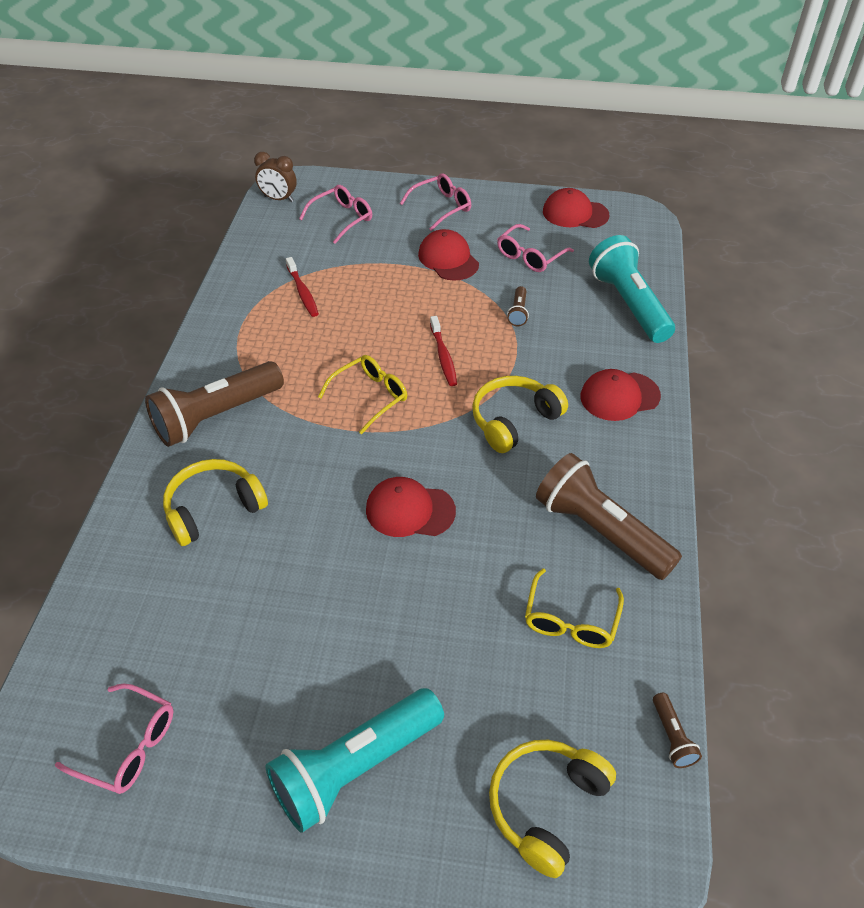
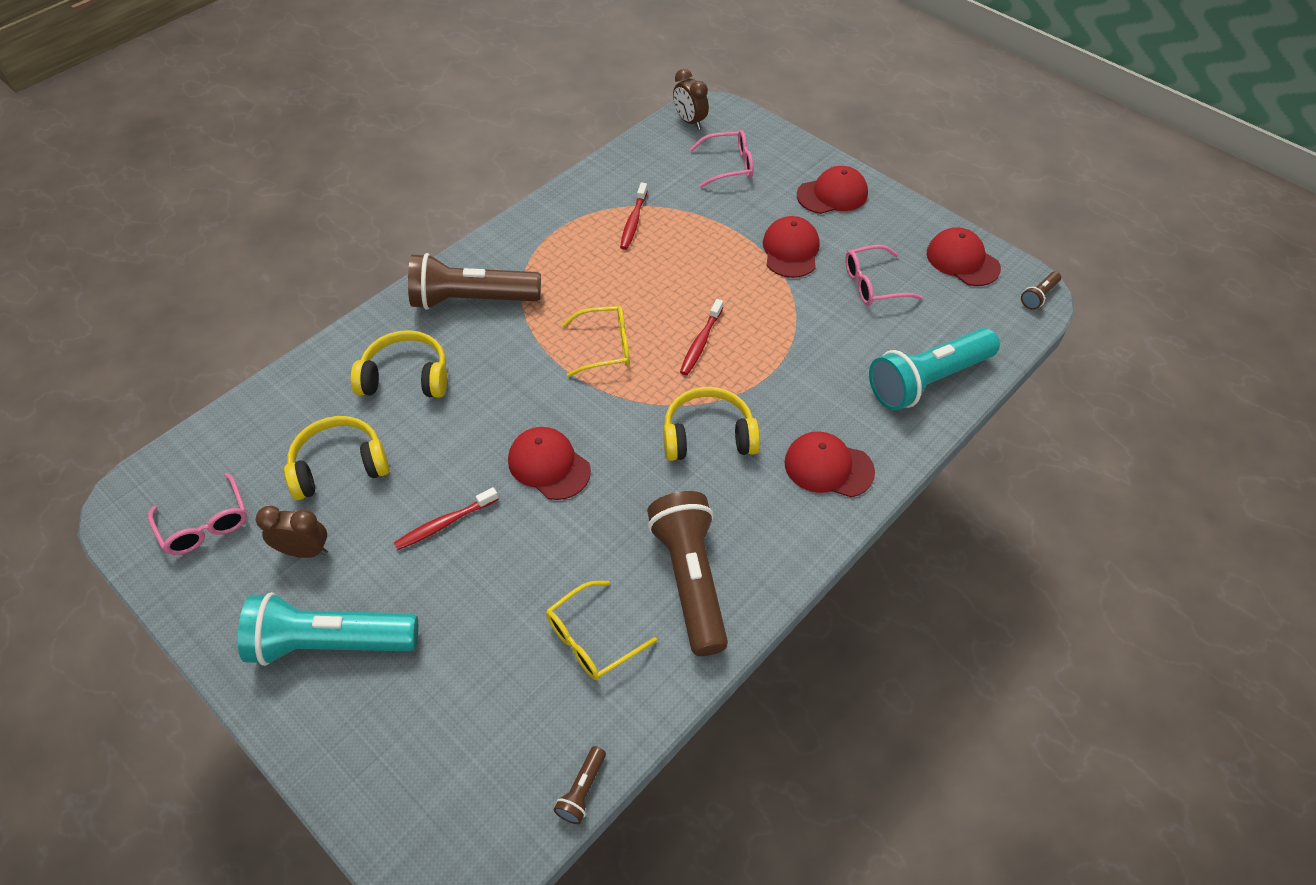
camera: 35 degrees right, 5 degrees up
(255, 707) = (305, 551): none -> brown clock
(365, 606) = (445, 523): none -> red toothbrush
(441, 207) = (832, 194): pink glasses -> red cap
(518, 312) = (808, 335): brown flashlight -> brown flashlight (1039, 296)
(546, 806) = (434, 770): yellow headphones -> yellow headphones (339, 465)
(628, 304) = (927, 381): turquoise flashlight -> turquoise flashlight turned 135 degrees counterclockwise

